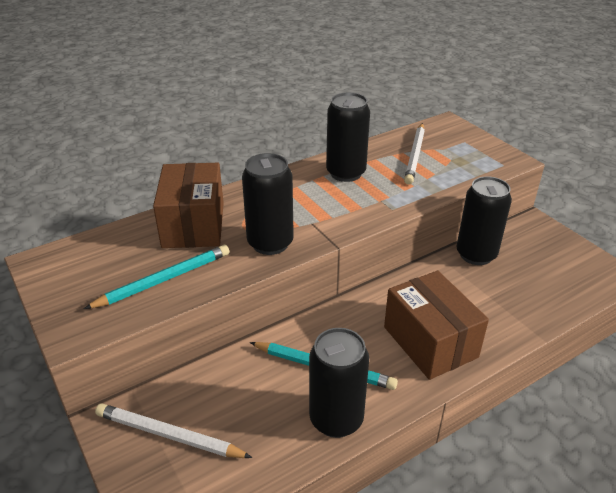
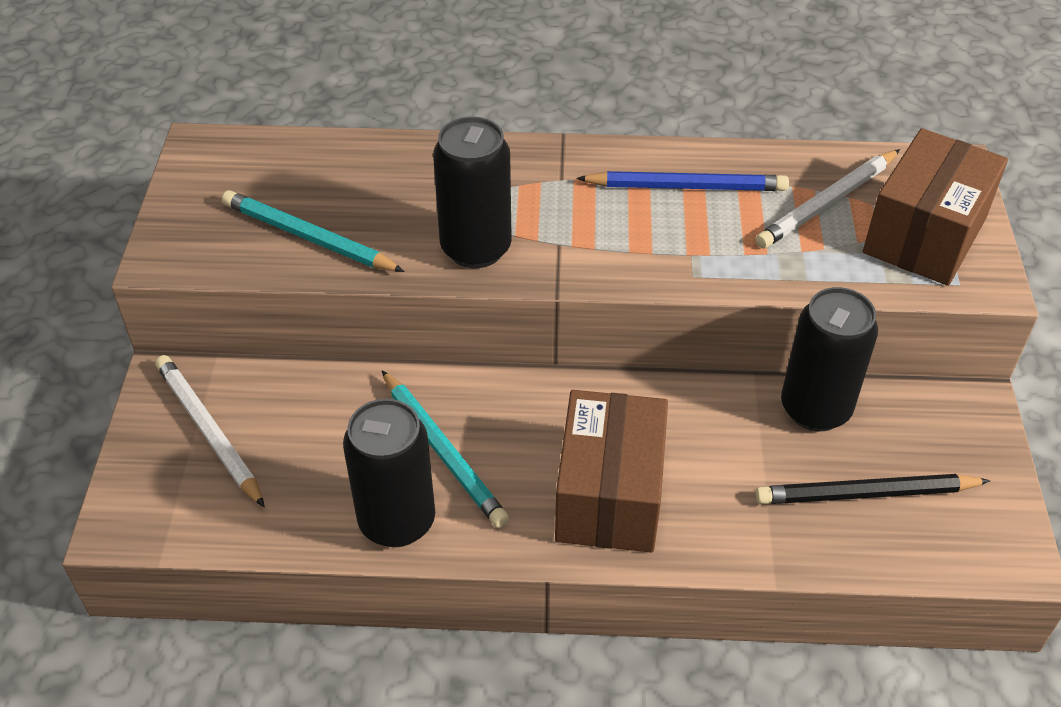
camera: 35 degrees right, 10 degrees up
(164, 279) = (308, 237): turquoise pencil -> turquoise pencil turned 150 degrees counterclockwise
(193, 225) = (408, 176): brown box -> brown box (925, 235)
(345, 173) = (686, 186): black can -> blue pencil
(535, 279) = (866, 494): none -> black pencil

